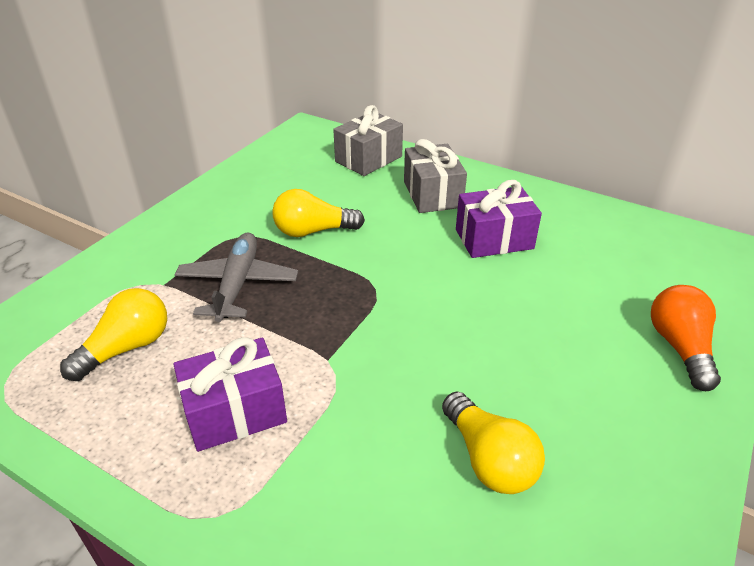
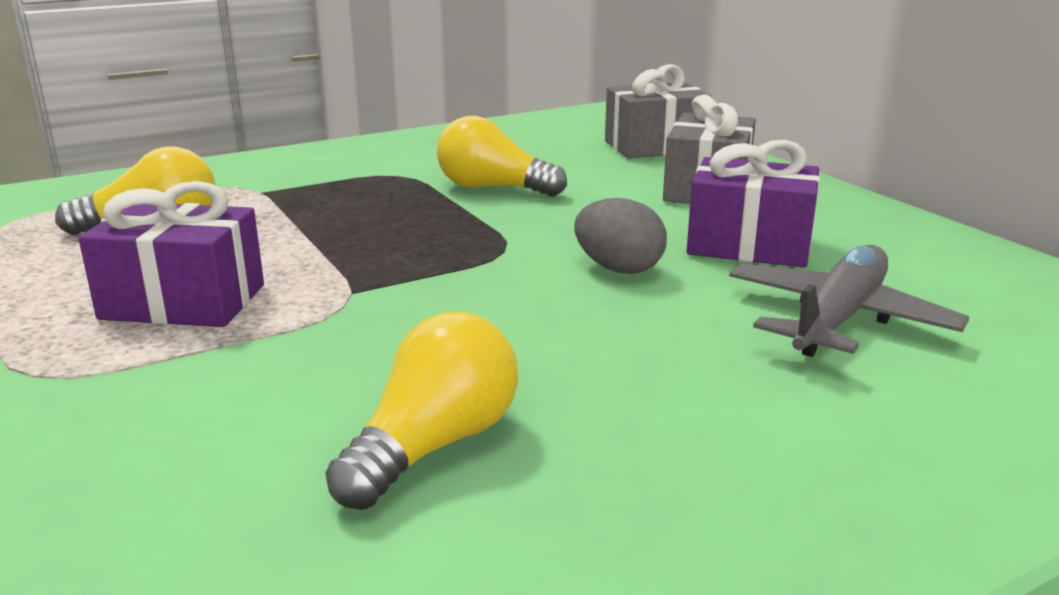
camera: 30 degrees right, 15 degrees down
(237, 284) = (340, 209): grey plane -> grey plane (838, 319)
(449, 283) = (618, 269): none -> grey egg
(489, 459) = (434, 445): yellow light bulb -> yellow light bulb turned 150 degrees counterclockwise
(680, 347) = (957, 435): orange light bulb -> none

